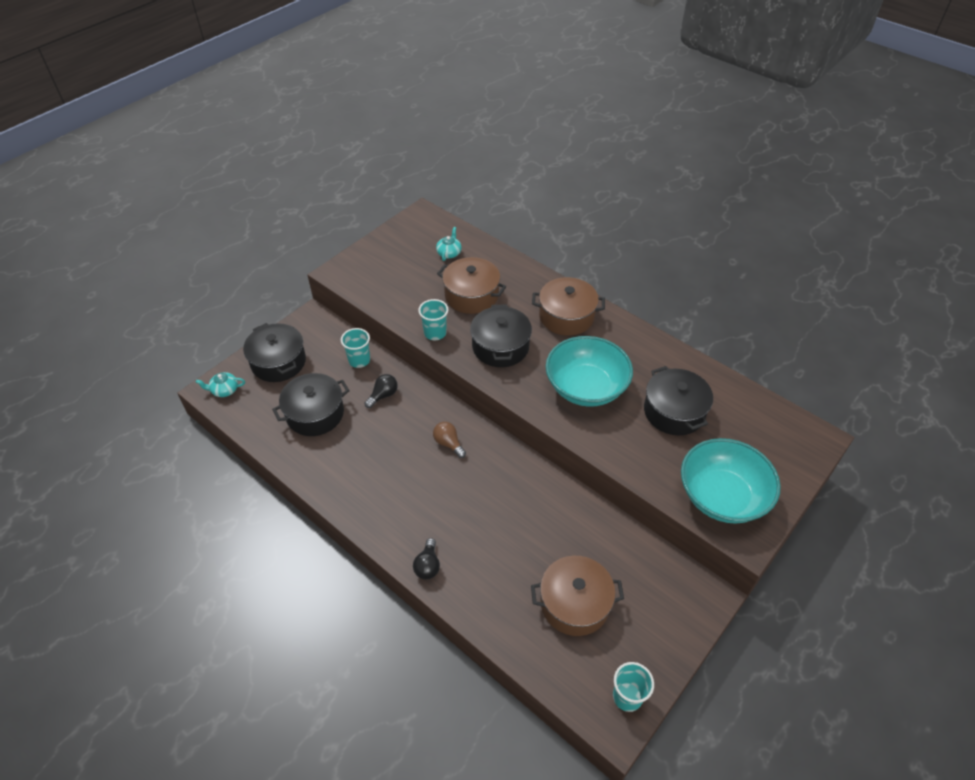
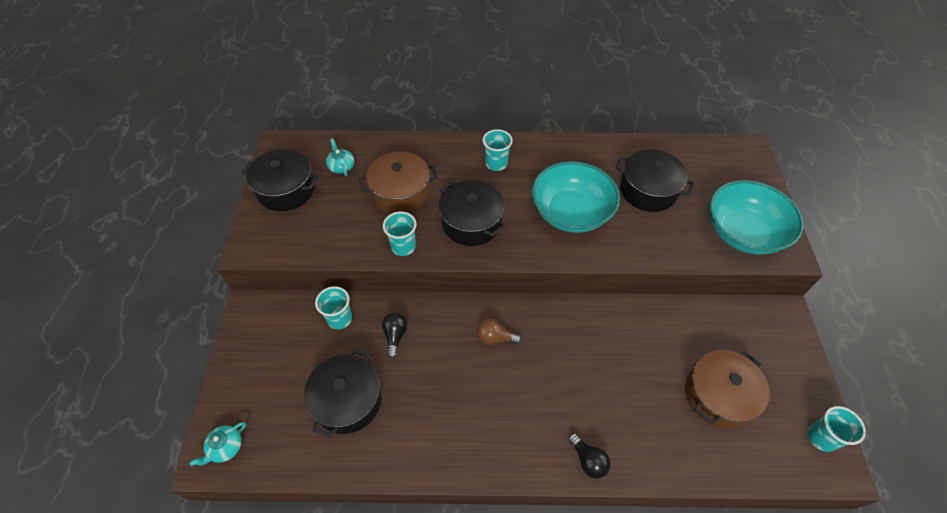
camera: 40 degrees left, 5 degrees up
(278, 362) = (258, 376): black pot -> black pot (286, 190)
(566, 316) = (496, 164): brown pot -> turquoise cup

